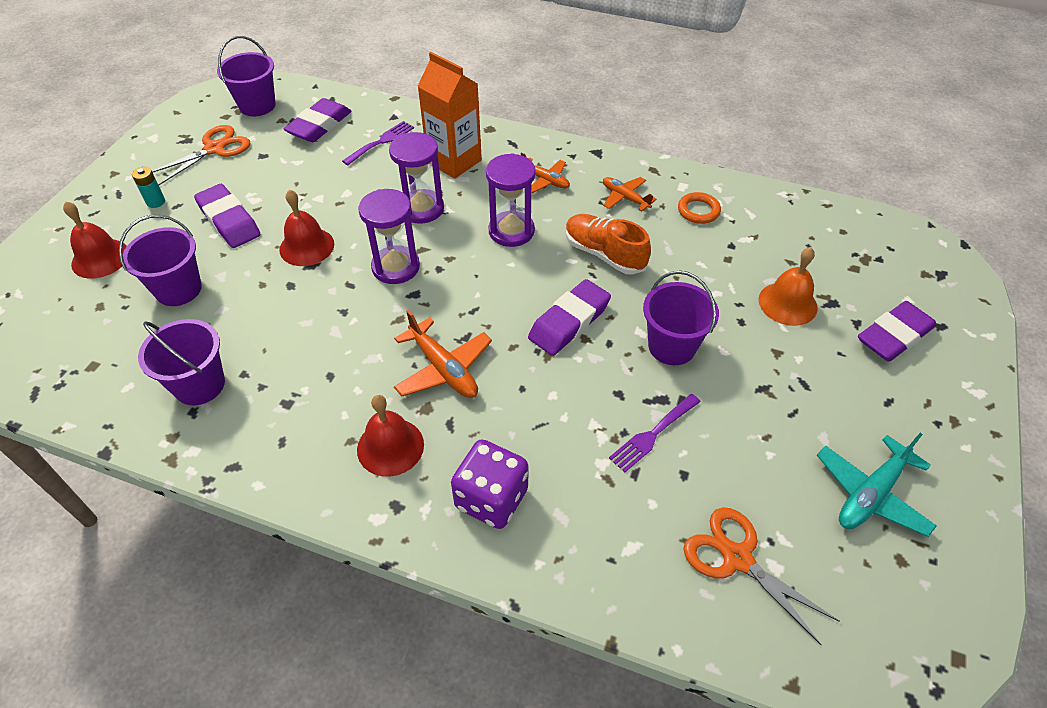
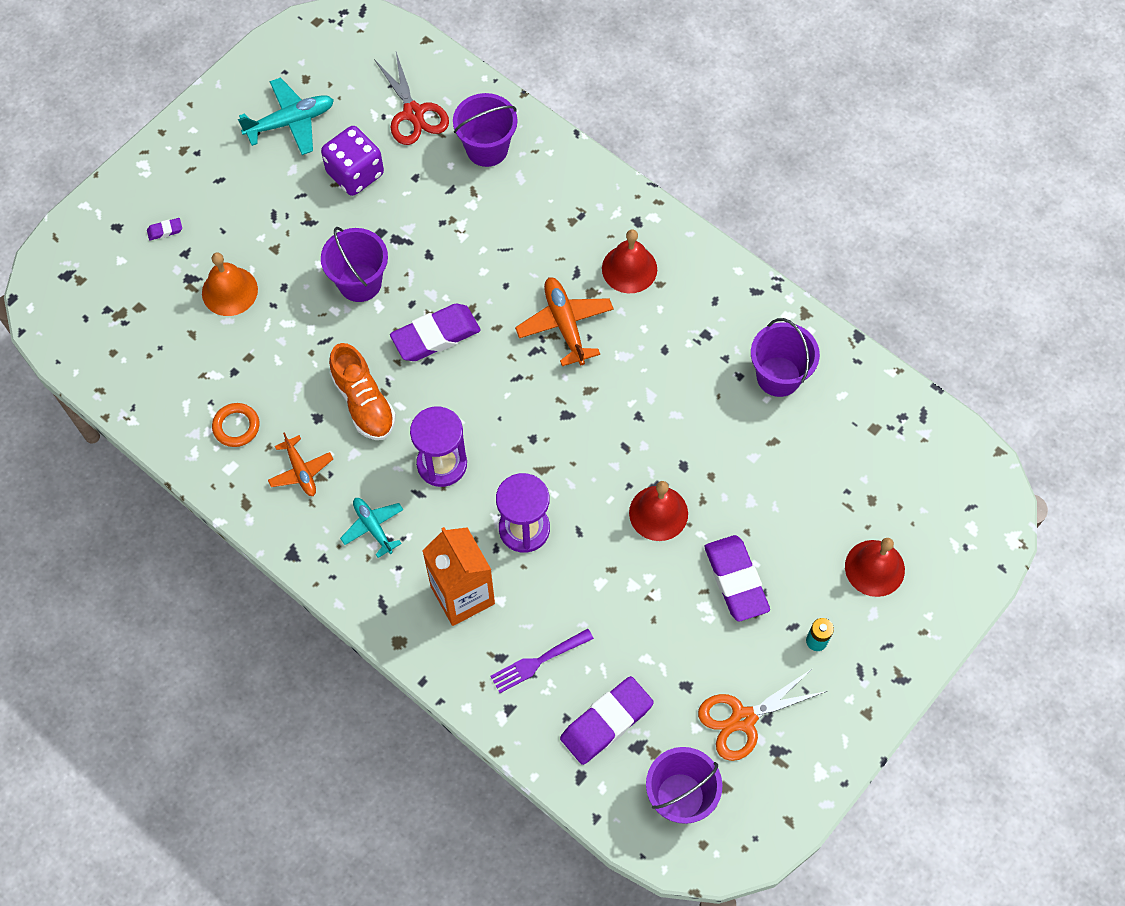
camera: 160 degrees left, 15 degrees up
(178, 289) = (794, 496): purple bucket -> purple bucket (487, 149)
(396, 267) = (574, 454): purple hourglass -> none
(491, 499) = (565, 204): purple dice -> purple dice (355, 173)
(545, 180) = (373, 527): orange plane -> turquoise plane
(653, 434) = (421, 213): purple fork -> none
(737, 558) = (413, 113): orange scissors -> red scissors
(894, 336) = (165, 230): purple eraser -> purple eraser, size x0.42

